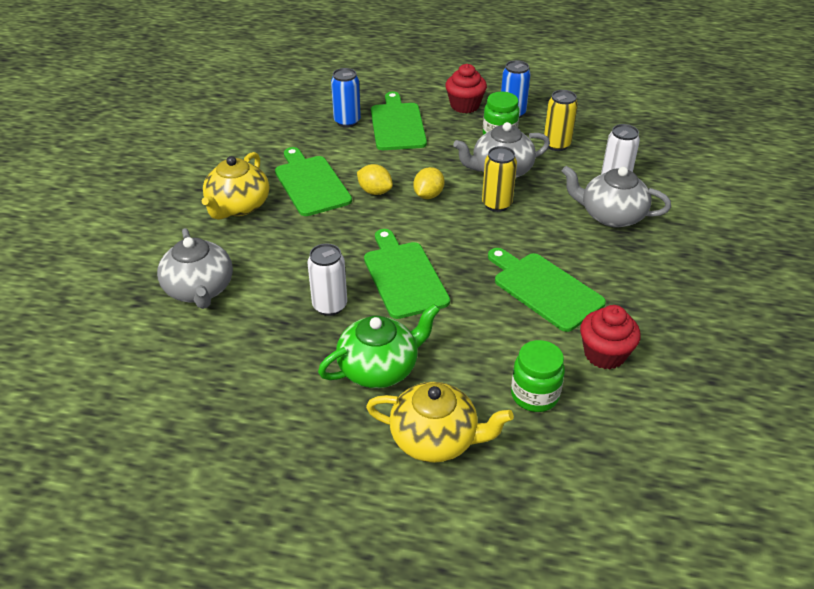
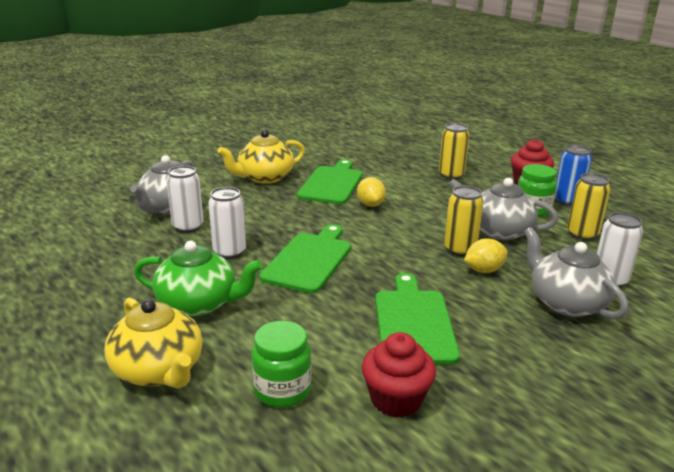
camera: 40 degrees right, 15 degrees down
(252, 301) = (188, 227): none -> white can
(347, 121) = (414, 161): blue can -> none
(397, 124) = (451, 175): green cutting board -> yellow can
(428, 195) = (409, 222): yellow lemon -> yellow lemon (484, 270)

